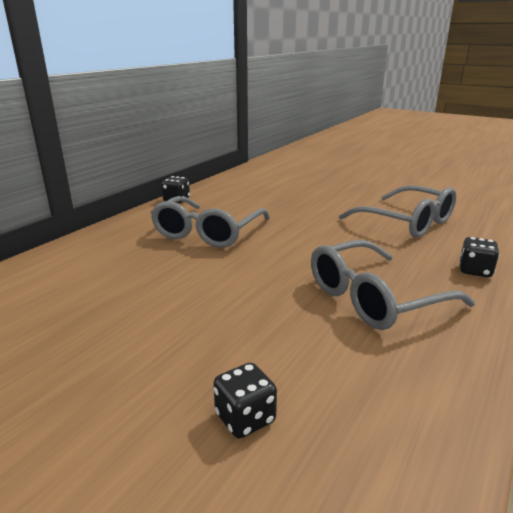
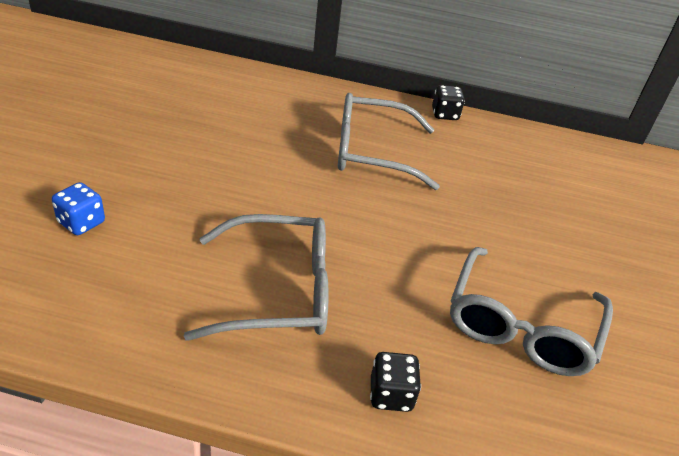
camera: 65 degrees right, 15 degrees up
(245, 418) = (81, 223): black dice -> blue dice
(374, 298) = (277, 291): grey glasses -> grey glasses turned 135 degrees clockwise

